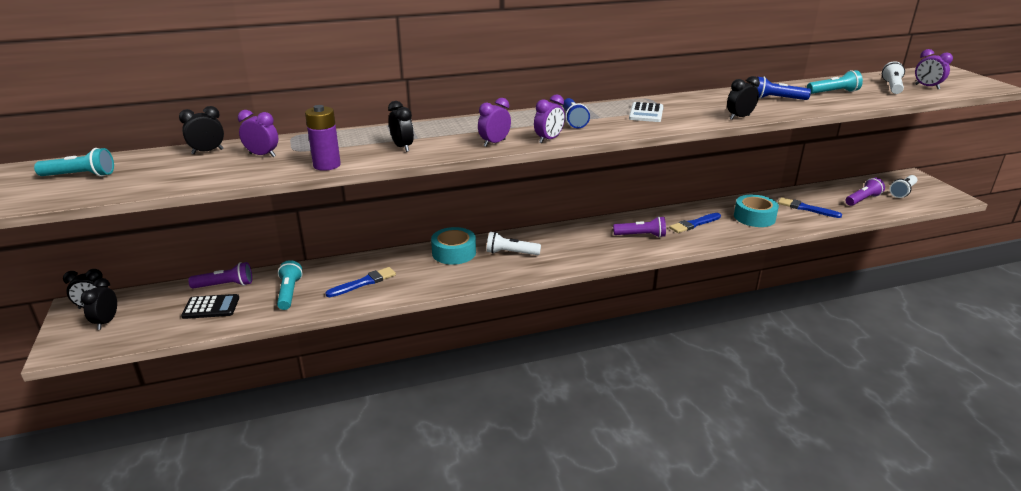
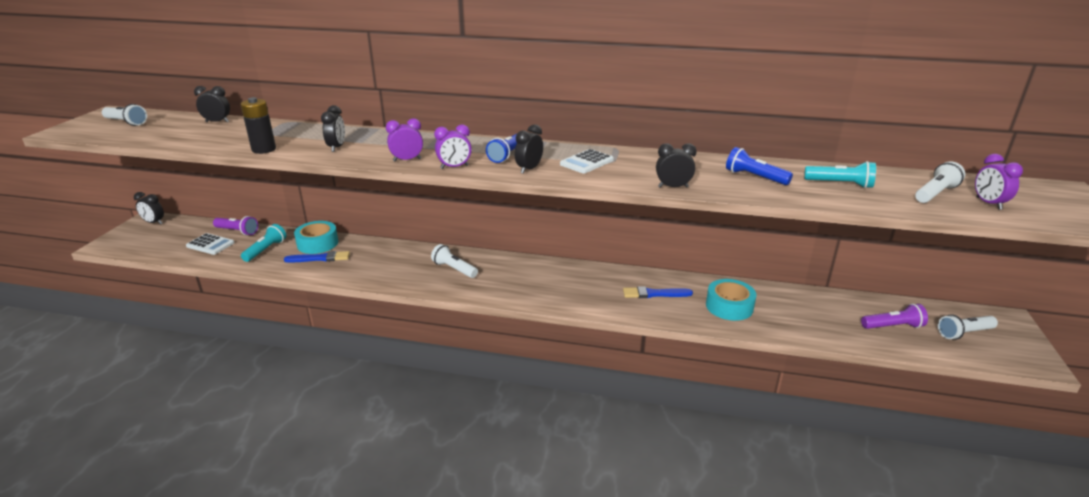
camera: 30 degrees right, 0 degrees up
(80, 175) = (126, 122): turquoise flashlight -> white flashlight
(106, 322) = (147, 235): black clock -> black clock (529, 169)
(211, 307) = (210, 244): black calculator -> white calculator
(262, 155) = (241, 132): purple clock -> none
(327, 165) = (264, 149): purple battery -> black battery
(454, 253) = (412, 255): turquoise tape -> turquoise tape (317, 243)
(641, 235) = (586, 289): purple flashlight -> none
(806, 208) = (804, 315): blue brush -> none

